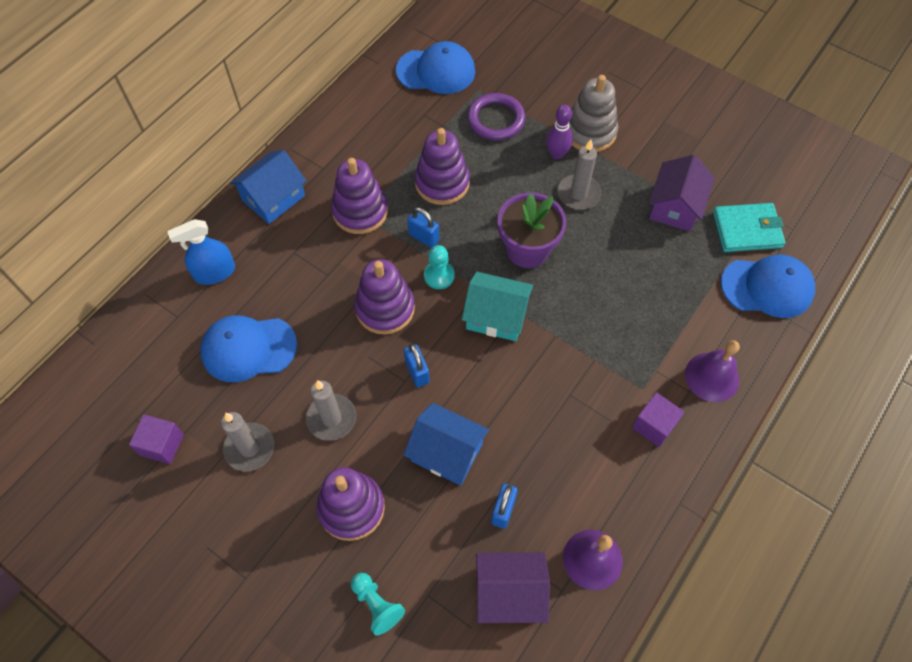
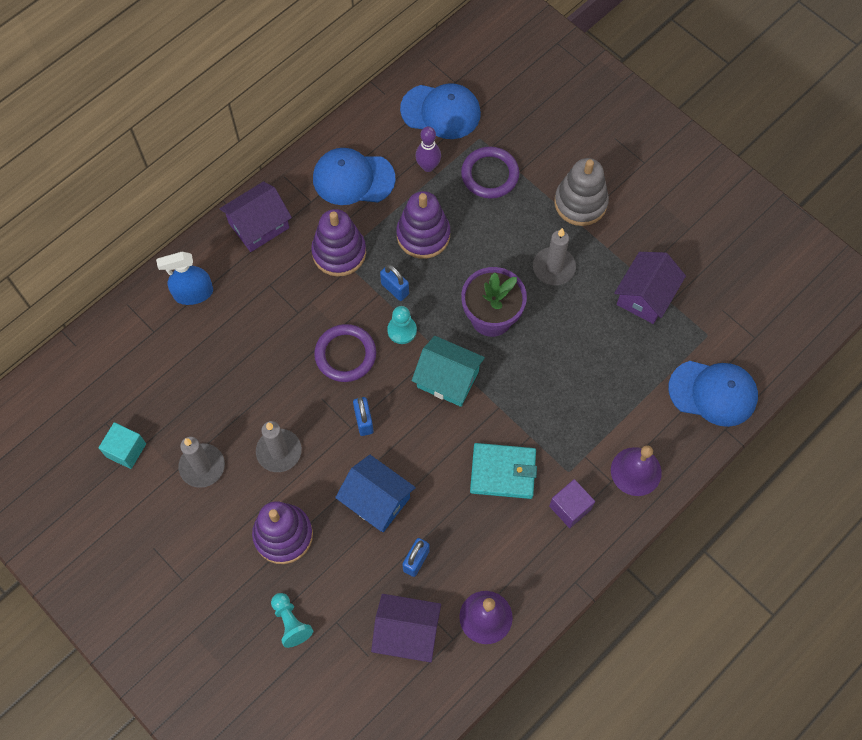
camera: 10 degrees right, 5 degrees up
(162, 445) = (126, 450): purple cube -> turquoise cube
(248, 348) = (214, 373): blue cap -> blue cap (353, 178)
(273, 198) = (259, 225): blue house -> purple house
(385, 308) = (345, 355): purple stacking toy -> purple ring
(557, 154) = (542, 221): purple bowling pin -> purple bowling pin (428, 166)
(747, 230) = (709, 331): turquoise wallet -> turquoise wallet (503, 472)

